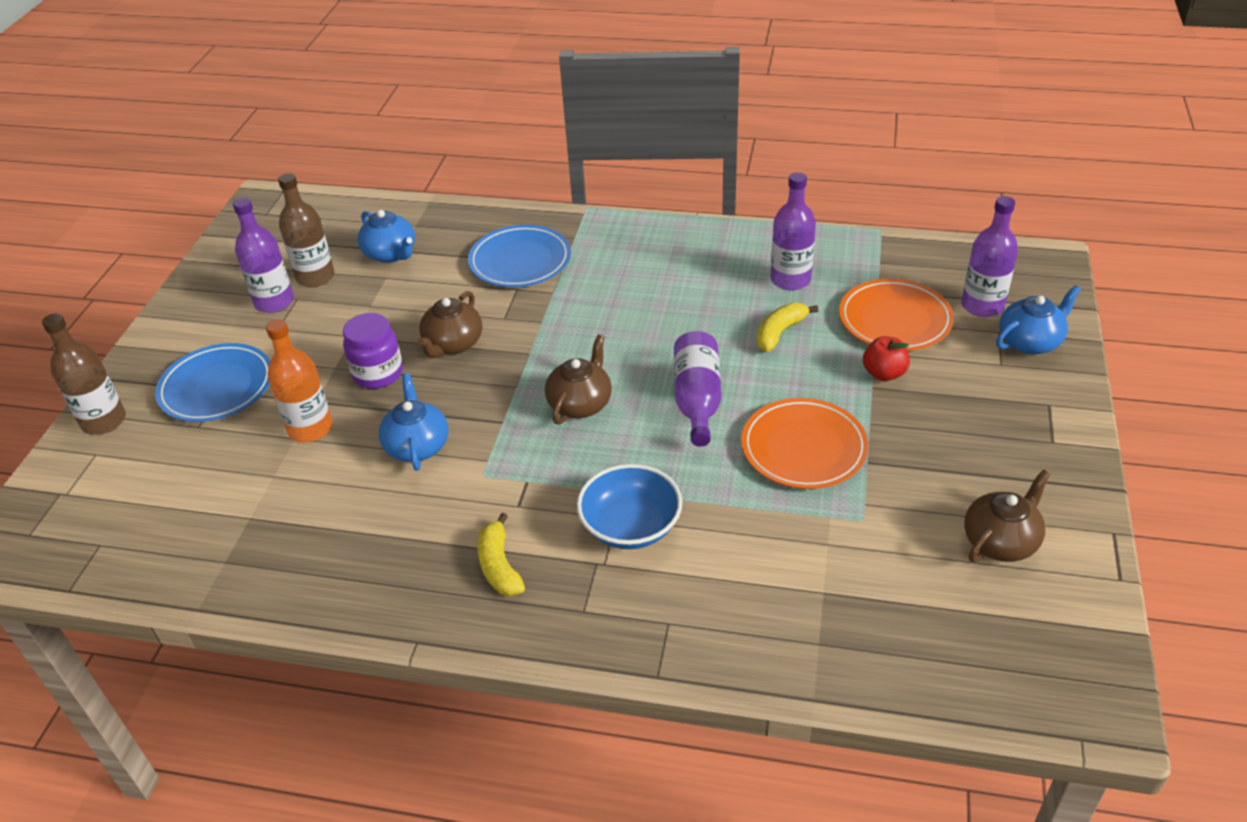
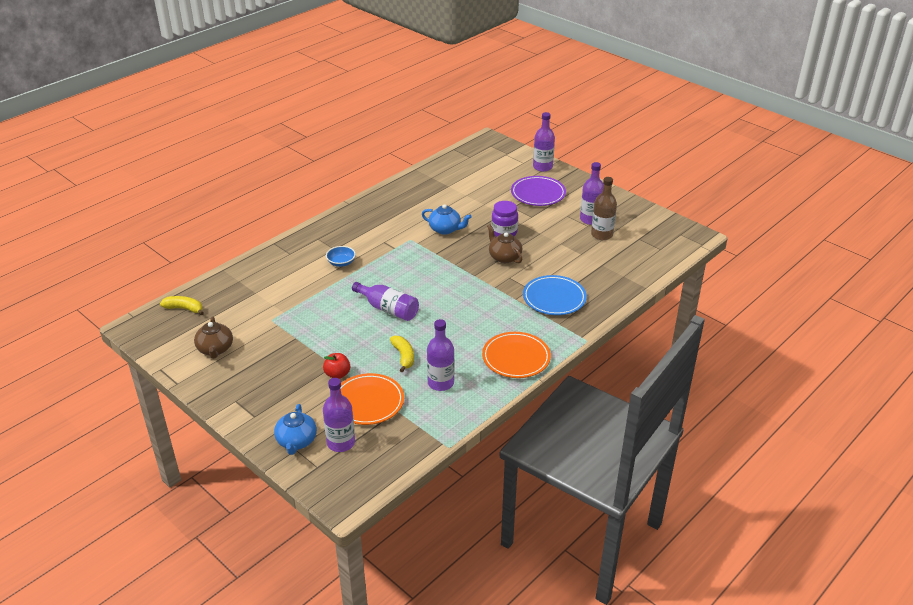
camera: 120 degrees right, 5 degrees down
(104, 421) = (542, 167): brown bottle -> purple bottle
(217, 387) = (538, 194): blue plate -> purple plate
(310, 428) = (485, 208): orange bottle -> none
(391, 254) = (601, 261): blue teapot -> none
(499, 566) = (360, 228): yellow banana -> yellow banana (184, 309)
(580, 404) = (423, 277): brown teapot -> none
(630, 526) = (341, 263): blue bowl -> blue bowl, size x0.63
(803, 448) = (325, 324): orange plate -> orange plate (516, 358)

